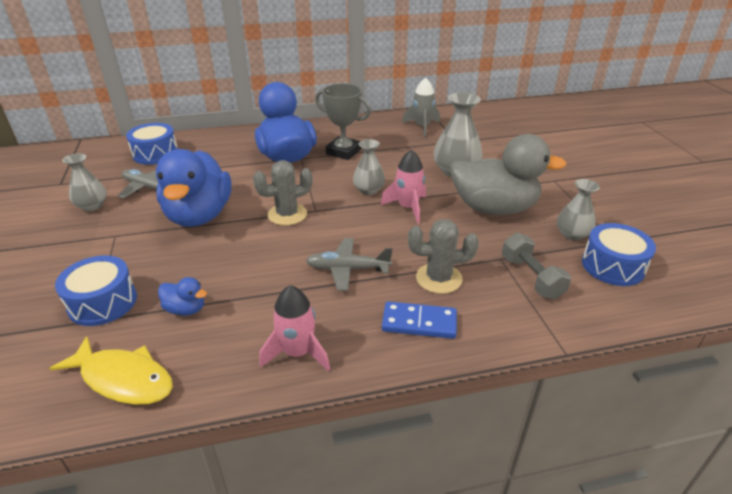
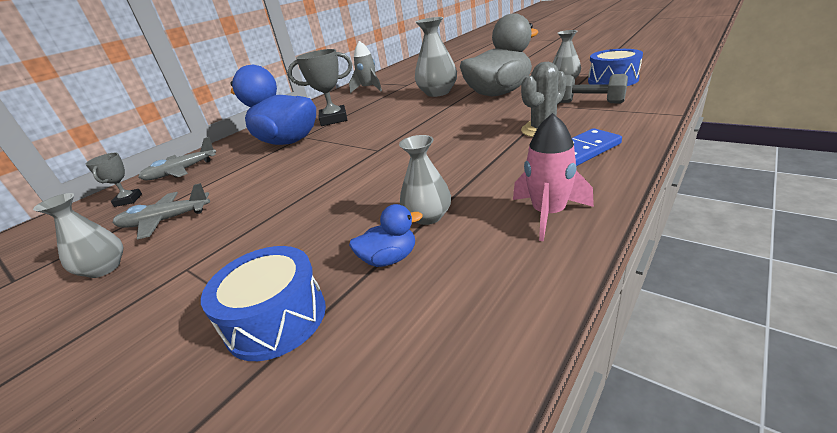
camera: 35 degrees left, 5 degrees down
(123, 379) = (436, 349): yellow fish -> none
(155, 154) = (128, 200): blue drum -> grey trophy
(199, 215) = (269, 205): blue duck -> none
(287, 214) = (358, 163): grey cactus -> none
(347, 269) = (474, 159): grey plane -> grey plane (181, 171)
(369, 190) = (397, 124): grey vase -> grey vase (428, 216)
(408, 208) = (445, 117): pink rocket -> none

